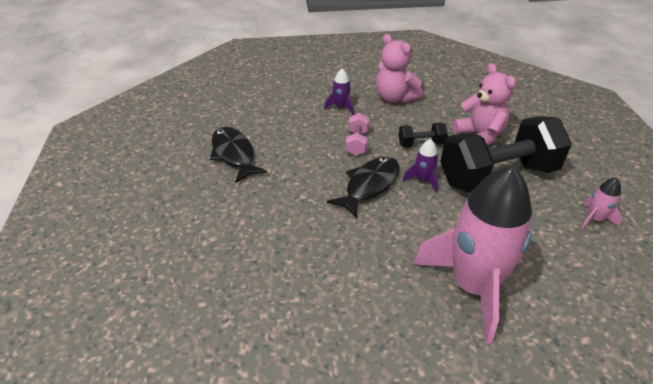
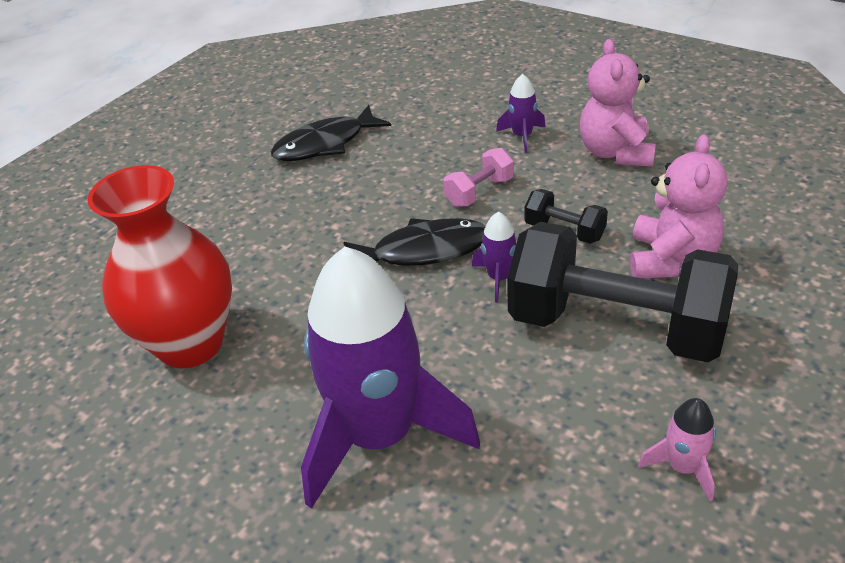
camera: 45 degrees right, 0 degrees up
(234, 154) = (325, 144): black fish -> black fish turned 135 degrees counterclockwise
(308, 307) = (190, 344): none -> red vase
(472, 286) = (379, 436): pink rocket -> purple rocket

